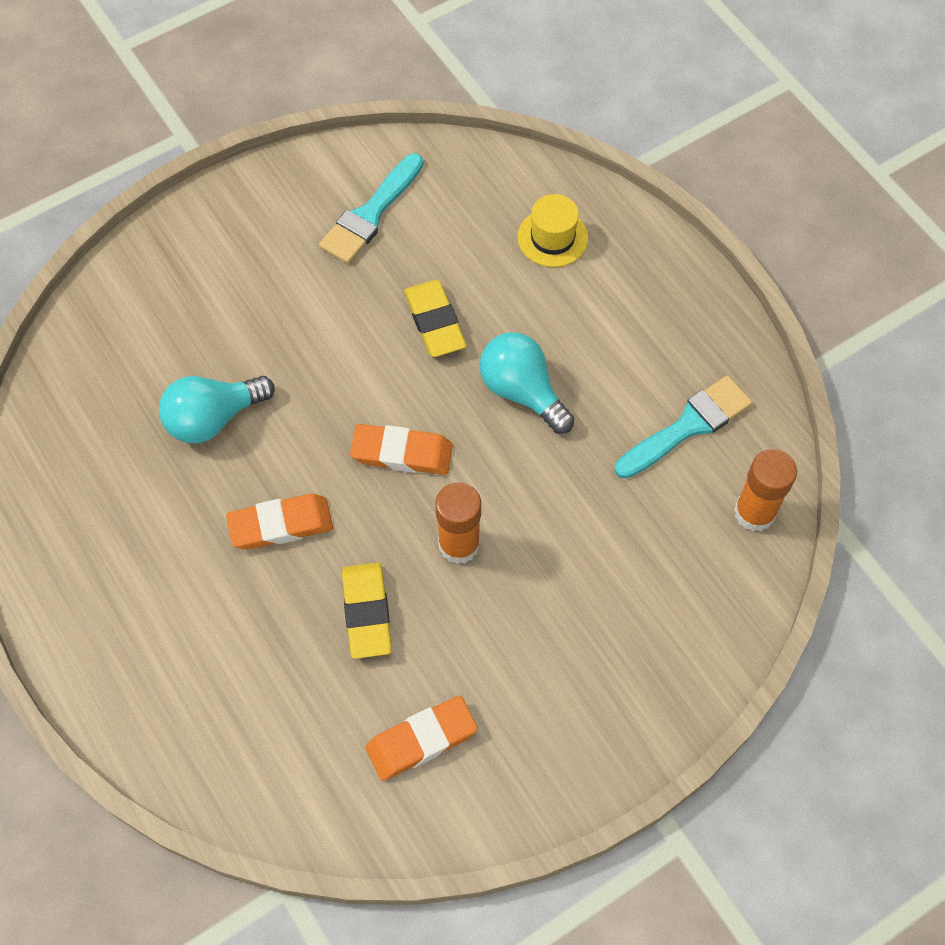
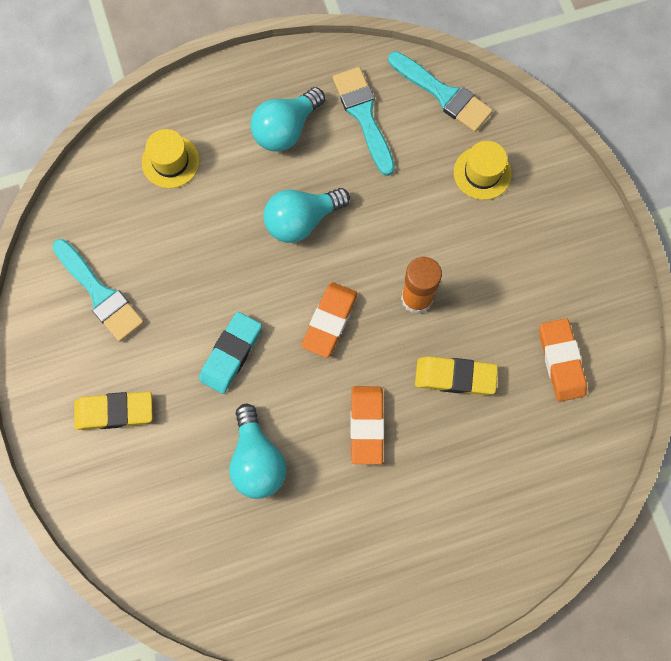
camera: 75 degrees left, 10 degrees up
(333, 360) = (231, 354): none -> turquoise eraser
(435, 322) = (220, 269): yellow eraser -> yellow eraser (114, 412)
(637, 345) = (286, 129): none -> turquoise light bulb
(657, 585) = (482, 173): none -> yellow hat
(754, 512) = (443, 94): orange glue stick -> turquoise brush

